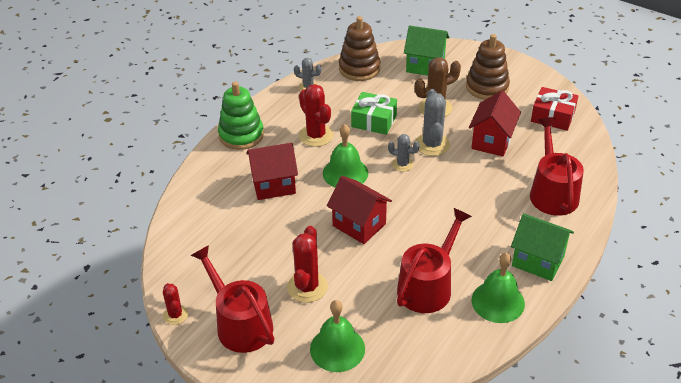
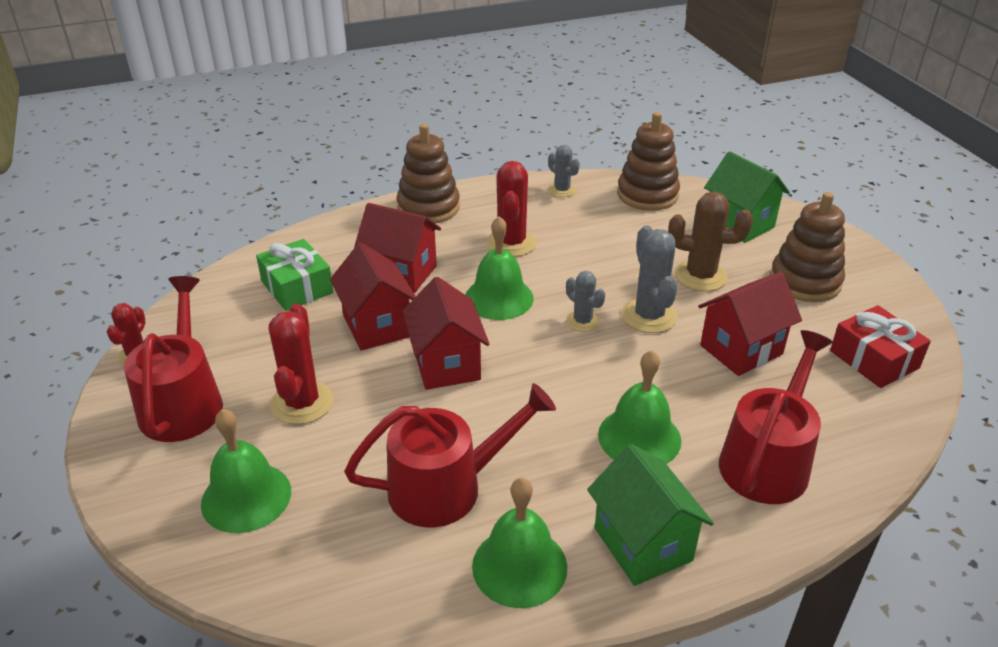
camera: 35 degrees right, 5 degrees down
(241, 135) = (428, 207): green stacking toy -> brown stacking toy
(297, 223) = (377, 326): none -> red house
(307, 287) = (302, 403): red cactus -> red cactus turned 45 degrees counterclockwise
(374, 121) = (601, 257): green gift -> green gift (297, 287)
(432, 144) = (649, 316): grey cactus -> grey cactus turned 45 degrees counterclockwise
(489, 212) = (639, 437): none -> green bell

